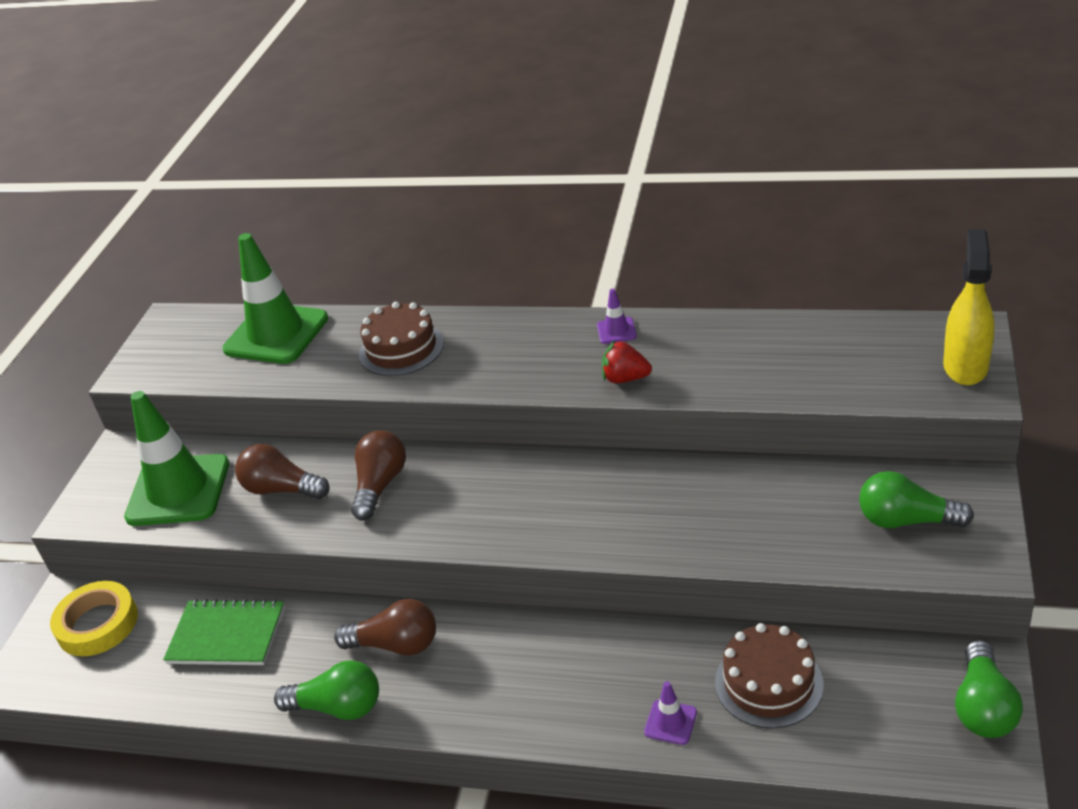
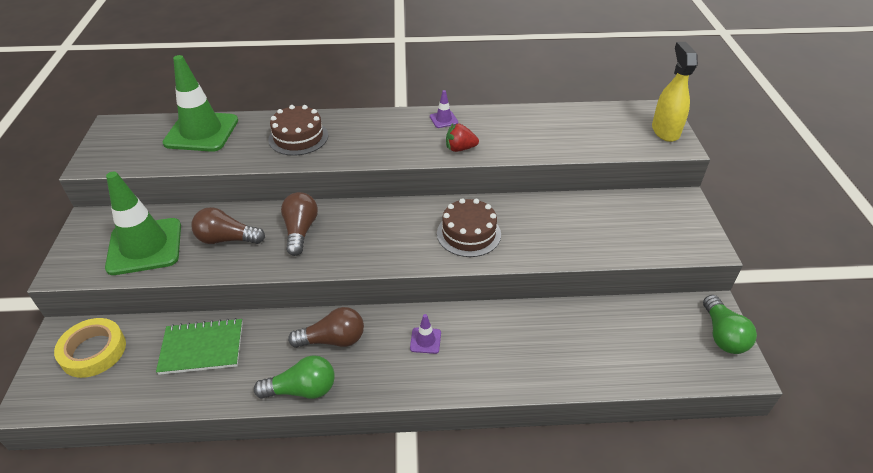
camera: 20 degrees left, 5 degrees up
(670, 722) = (538, 369): purple traffic cone -> purple traffic cone (425, 340)
(768, 683) = (591, 336): brown cake -> brown cake (468, 233)
(906, 520) = (652, 225): green light bulb -> none

